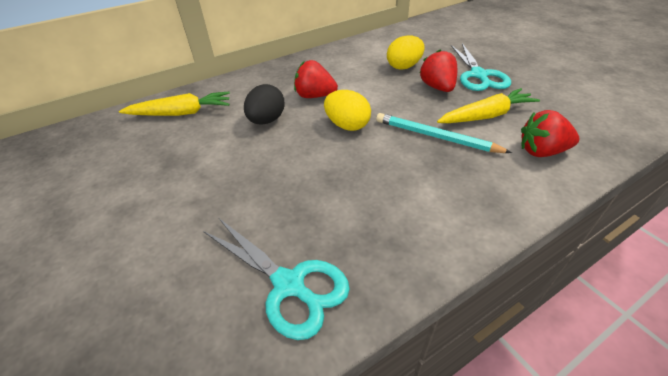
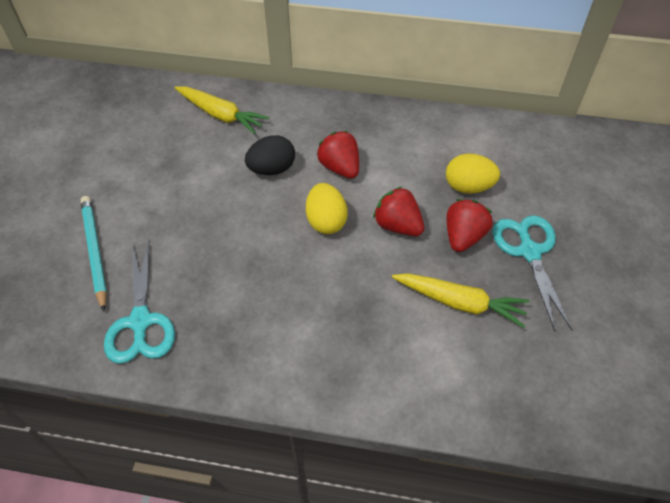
camera: 40 degrees right, 10 degrees up
(436, 137) = (382, 288): turquoise pencil -> turquoise pencil (95, 251)
(478, 75) = (529, 252): turquoise scissors -> turquoise scissors turned 135 degrees clockwise
(541, 151) = (450, 375): red strawberry -> red strawberry (397, 225)

